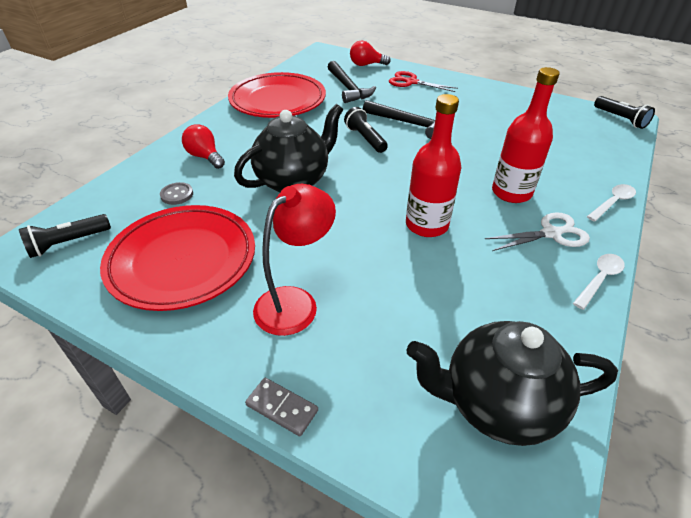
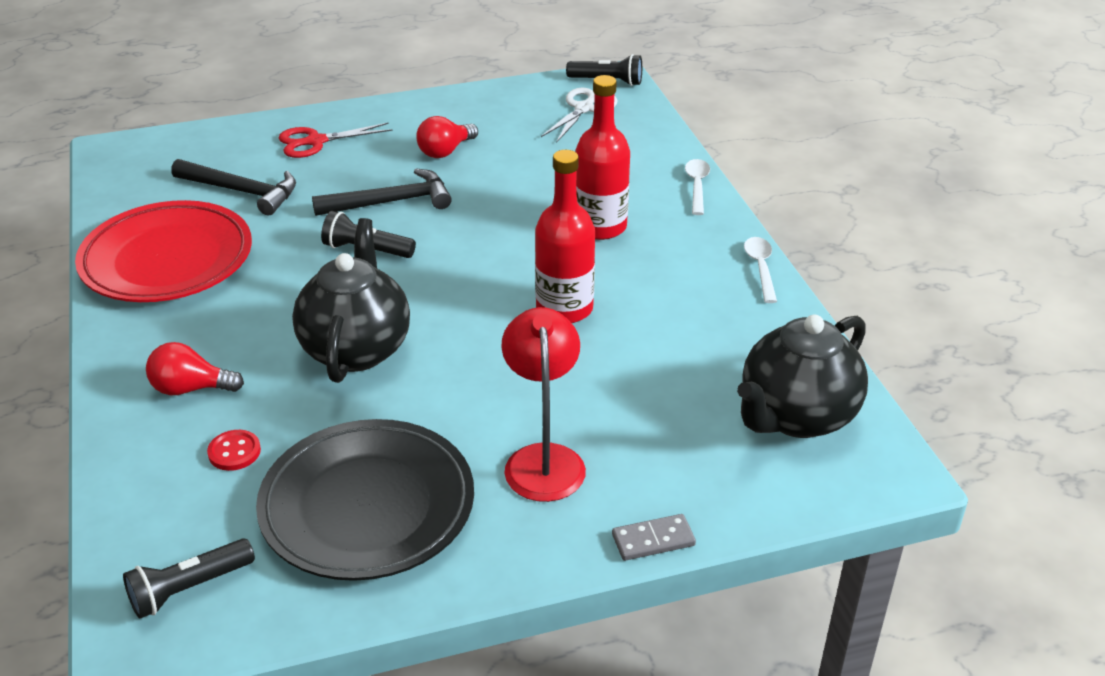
camera: 45 degrees left, 5 degrees down
(68, 243) = (189, 588): black flashlight -> black flashlight turned 45 degrees clockwise
(177, 195) = (234, 452): grey button -> red button
(182, 261) = (367, 507): red plate -> black plate
(366, 65) = (215, 143): red light bulb -> red light bulb (445, 151)
(551, 233) = (680, 249): white scissors -> white scissors (584, 108)

